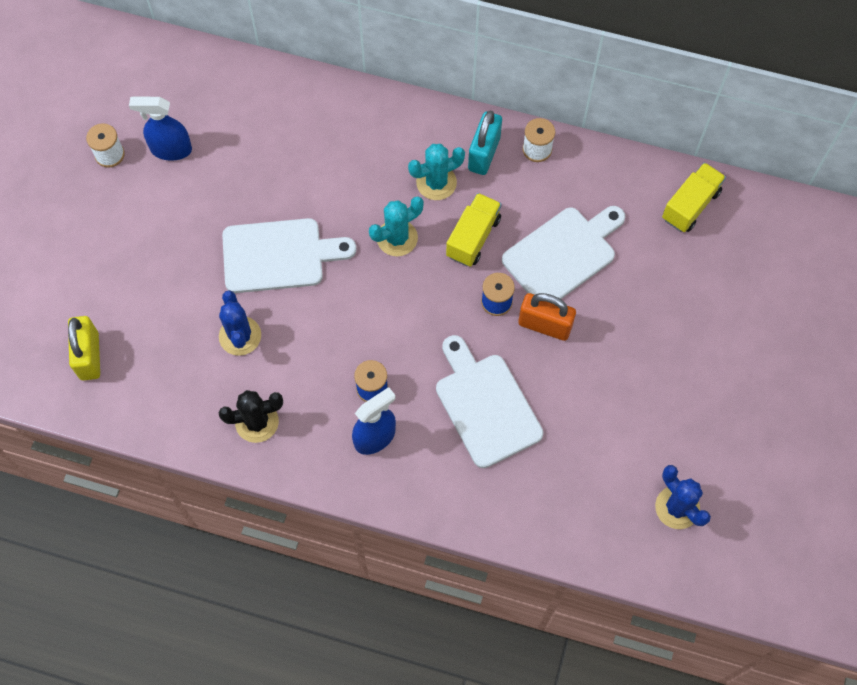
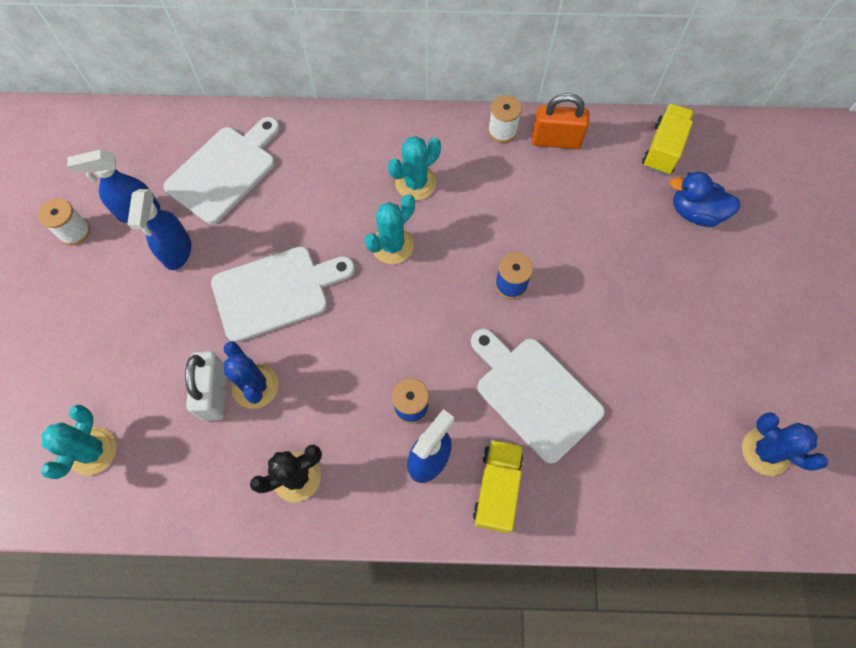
camera: 15 degrees left, 0 degrees up
(89, 356) = (93, 451): yellow padlock -> turquoise cactus
(198, 196) = (177, 251): none -> blue spray bottle
(203, 333) = (215, 393): none -> white padlock
(473, 237) = (468, 227): yellow truck -> yellow truck (497, 488)
(484, 154) = (453, 146): turquoise padlock -> none
(545, 325) = (566, 296): orange padlock -> orange padlock (556, 141)
(563, 254) = (560, 222): white cutting board -> white cutting board (224, 171)
(698, 276) = (695, 213): none -> blue duck

